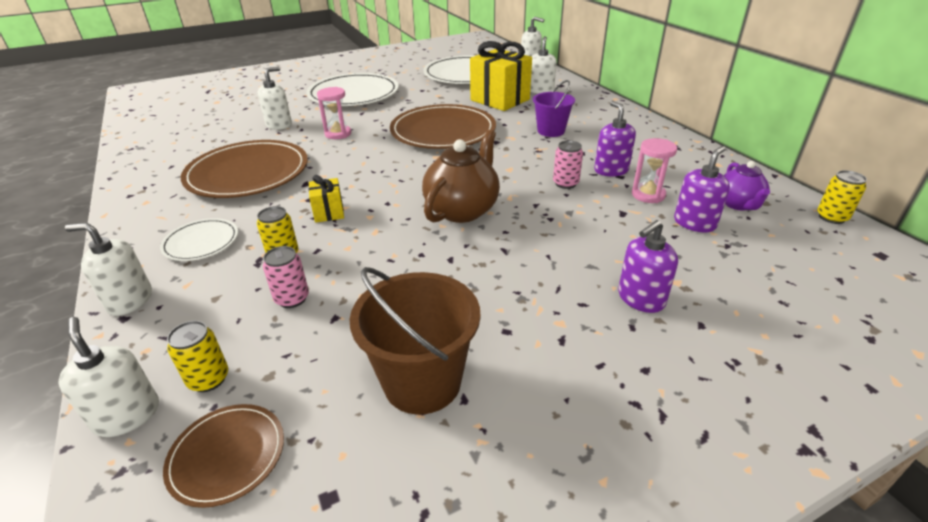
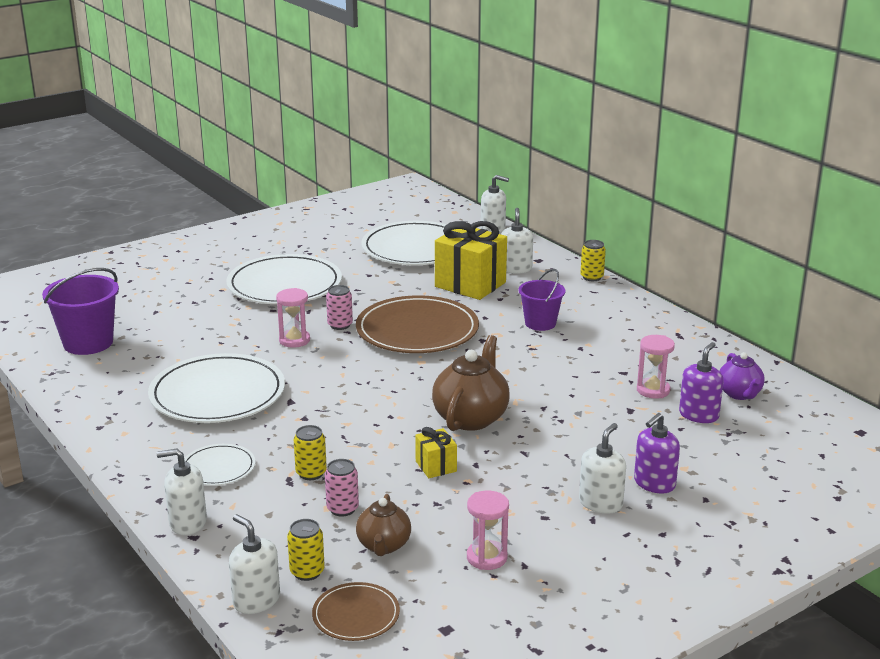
camera: 10 degrees left, 10 degrees down
(177, 128) = (88, 343): none -> purple bucket
(248, 173) = (217, 394): brown plate -> white plate
(279, 125) = (215, 332): white soap dispenser -> white soap dispenser (600, 503)
(311, 351) = (383, 545): none -> brown teapot
(329, 212) = (333, 430): yellow gift -> yellow gift (436, 466)
(422, 382) = (487, 557): brown bucket -> pink hourglass
(565, 183) = (569, 383): pink can -> pink can (340, 325)
(611, 170) = (613, 366): purple soap dispenser -> none
(831, 217) = (824, 401): yellow can -> yellow can (592, 277)

